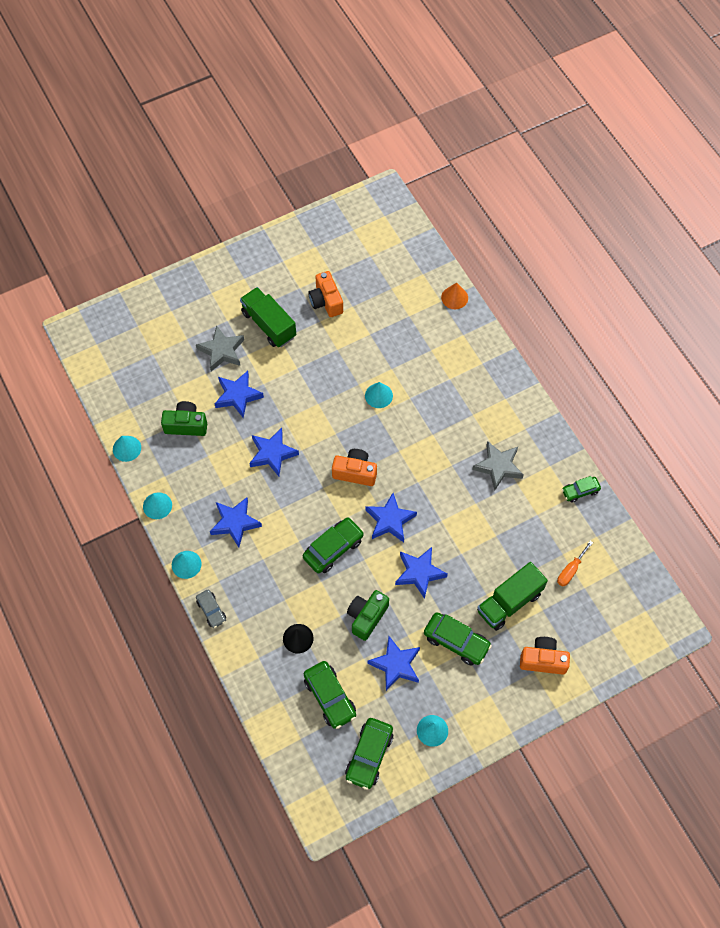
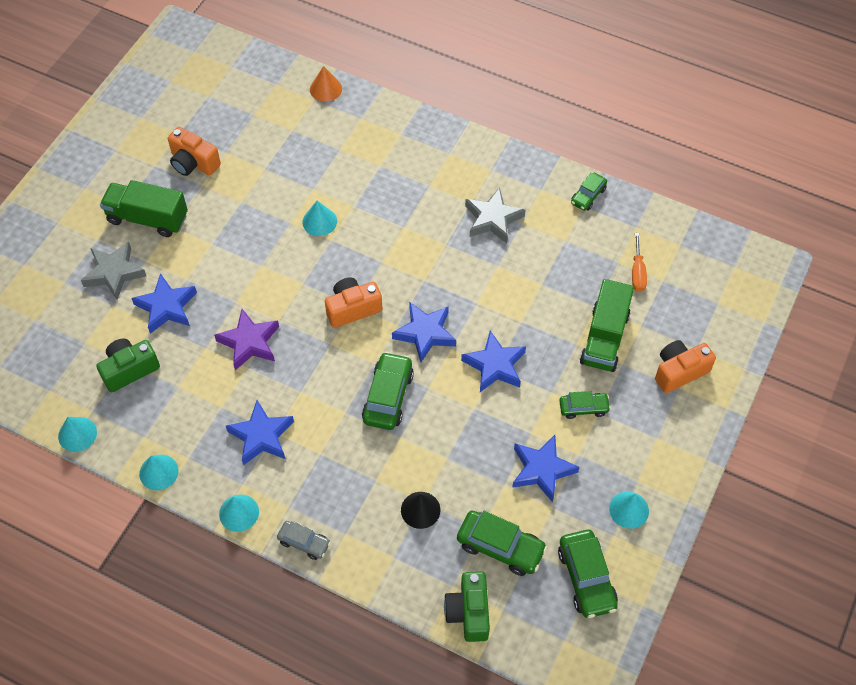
camera: 35 degrees left, 5 degrees down
(272, 454) = (249, 342): blue star -> purple star
(366, 617) = (475, 442): green camera -> green camera (468, 612)
(456, 641) = (583, 408): green car -> green car, size x0.60

